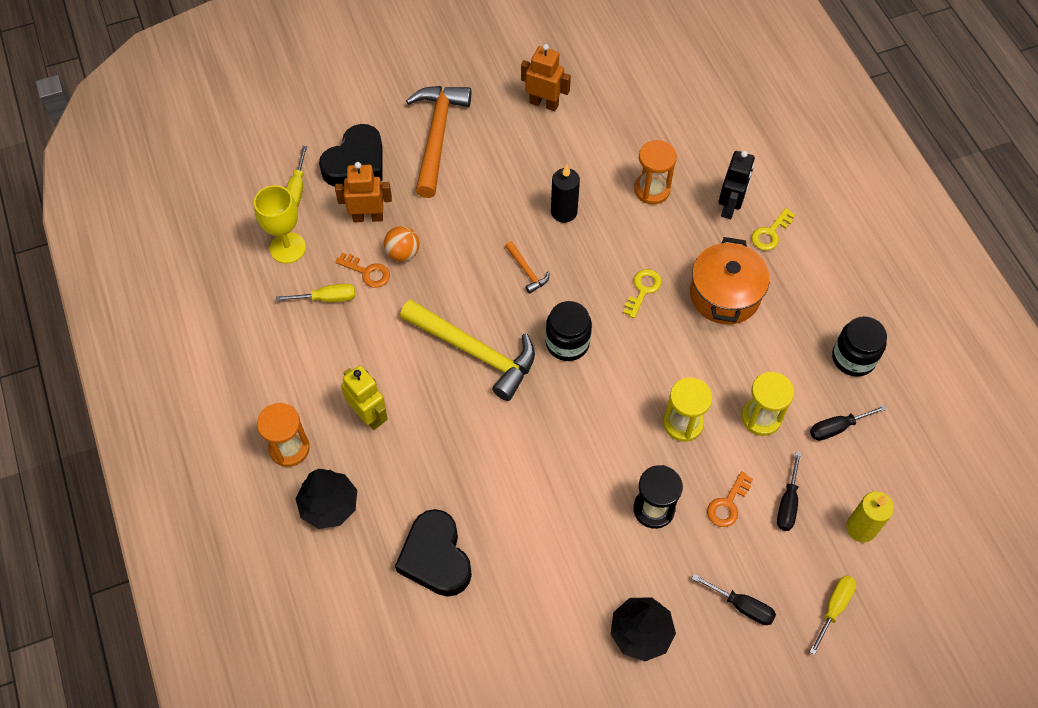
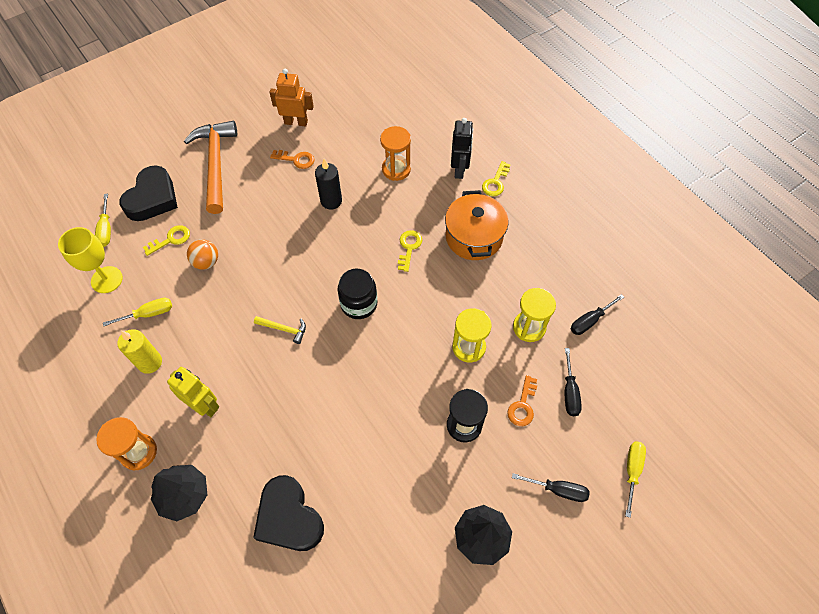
camera: 15 degrees left, 0 degrees up
(367, 272) = (179, 284): orange key -> orange key (296, 159)
(368, 217) = (171, 239): orange robot -> yellow key
(474, 351) = (284, 329): yellow hammer -> yellow hammer, size x0.43
(526, 271) = (312, 253): orange hammer -> none
(853, 358) = (585, 263): black jar -> none
(861, 528) = (632, 398): yellow candle -> yellow candle (150, 362)

